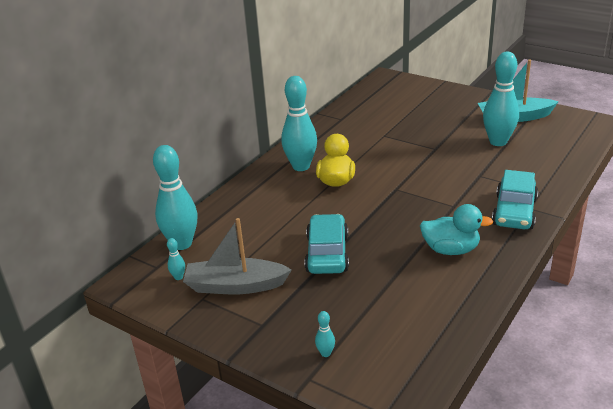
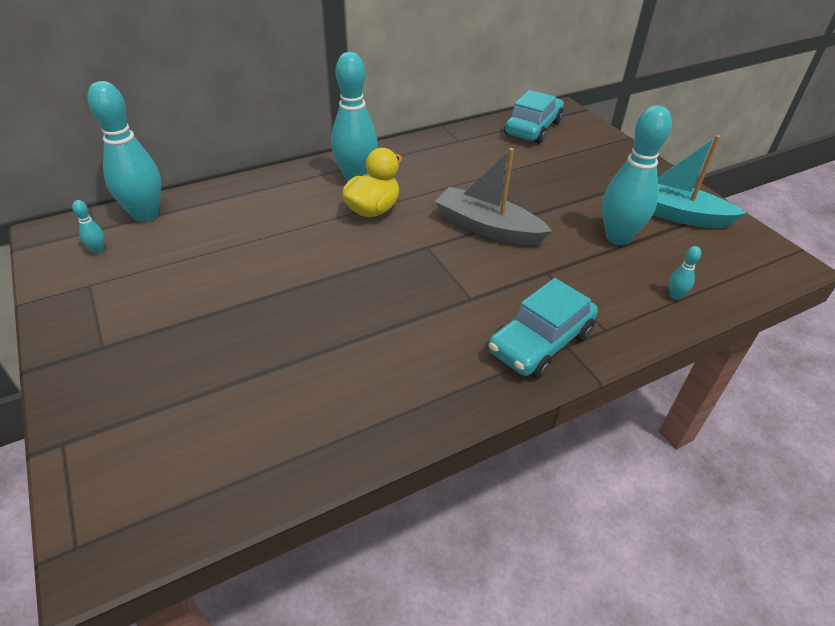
camera: 25 degrees right, 10 degrees up
(235, 286) = (133, 286): grey boat -> grey boat (487, 228)
(325, 353) = (115, 420): turquoise bowling pin -> turquoise bowling pin (675, 296)
(327, 253) = (264, 293): turquoise car -> turquoise car (533, 128)
(451, 249) = (404, 356): turquoise duck -> none

